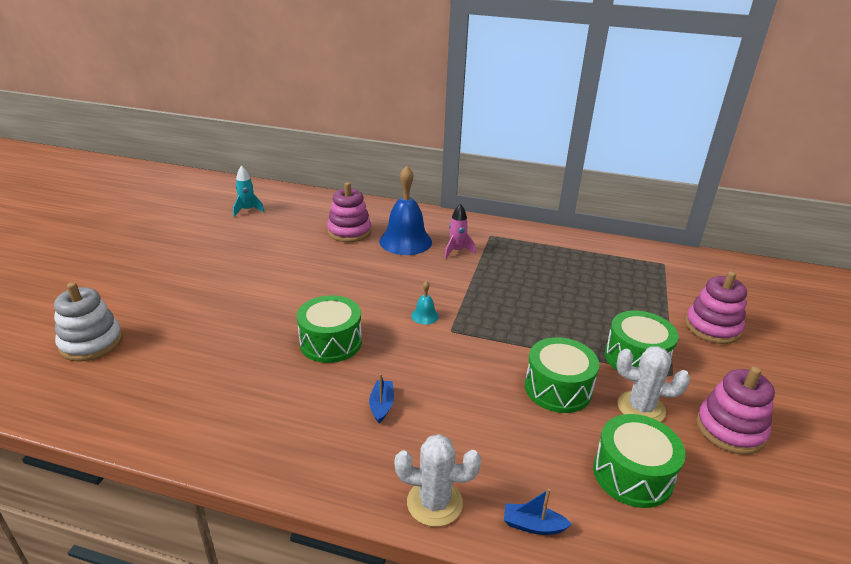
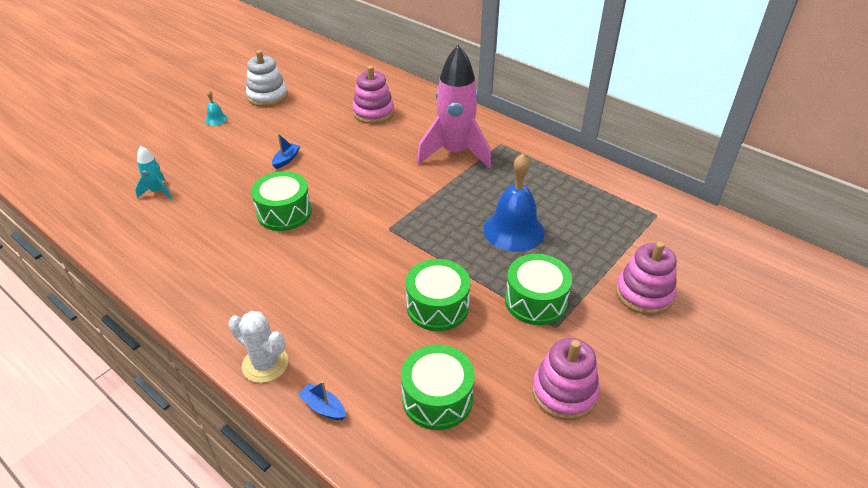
camera: 25 degrees right, 10 degrees up
(91, 343) = (120, 168): white stacking toy -> white stacking toy (267, 96)
(247, 210) = (304, 73): turquoise rocket -> turquoise rocket (157, 192)
(381, 405) = (284, 277): blue boat -> blue boat (286, 159)
(405, 241) = (416, 133): blue bell -> blue bell (514, 230)
(425, 316) = (377, 209): turquoise bell -> turquoise bell (216, 119)
(457, 251) = (455, 153): pink rocket -> pink rocket, size x2.23
(641, 408) = (497, 346): white cactus -> none

